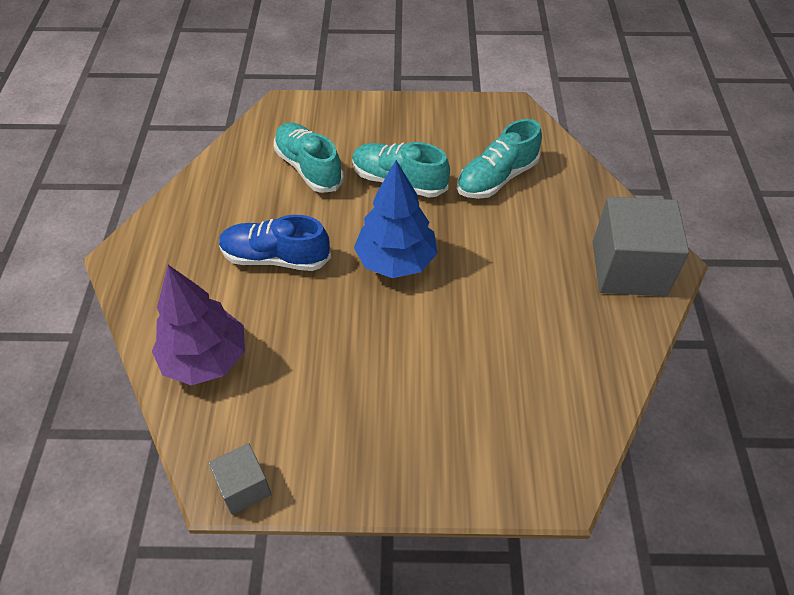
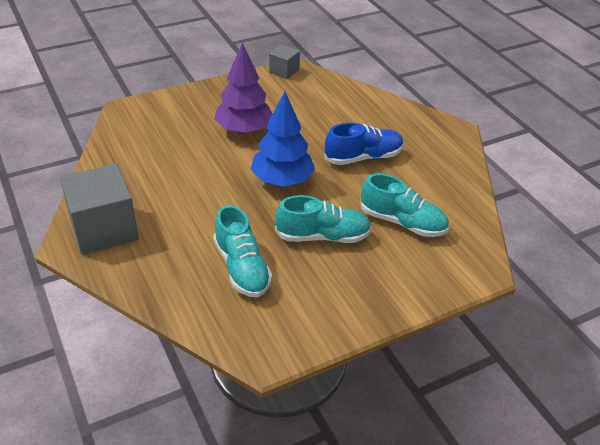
camera: 150 degrees right, 10 degrees down
(205, 359) = (351, 103): purple tree -> purple tree (244, 129)
(497, 178) = (242, 268): turquoise shoe -> turquoise shoe turned 135 degrees clockwise

